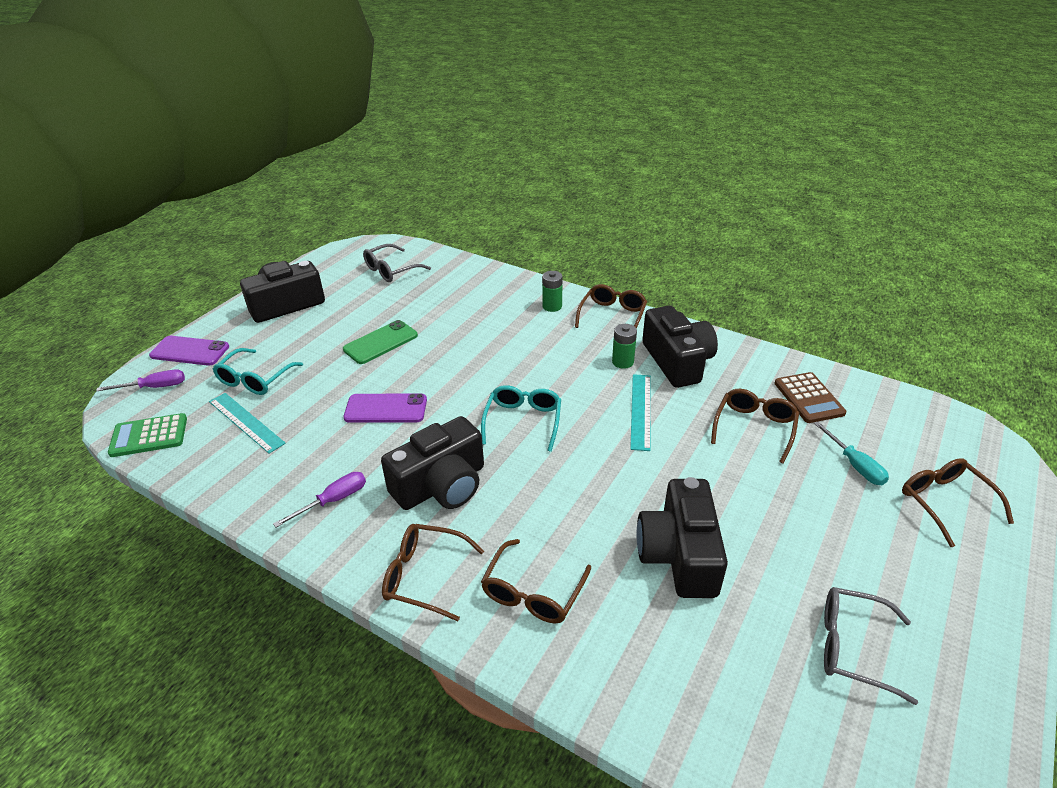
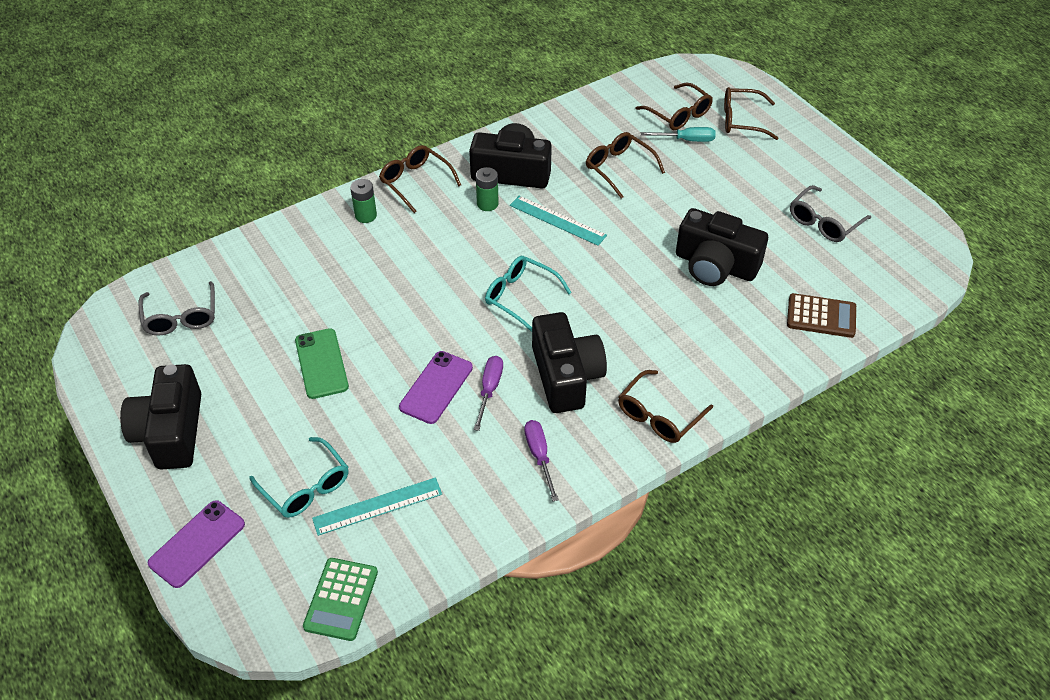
camera: 65 degrees left, 10 degrees up
(154, 387) = (248, 587): purple screwdriver -> purple screwdriver (489, 390)
(533, 591) = (707, 356): brown glasses -> brown glasses (678, 114)
(808, 398) = (607, 124): brown calculator -> brown calculator (821, 316)

